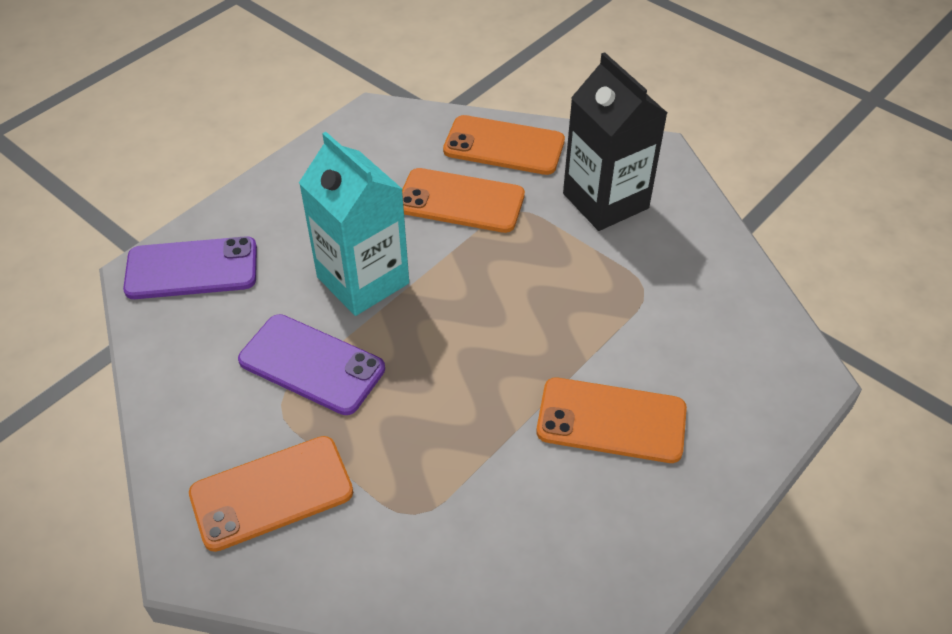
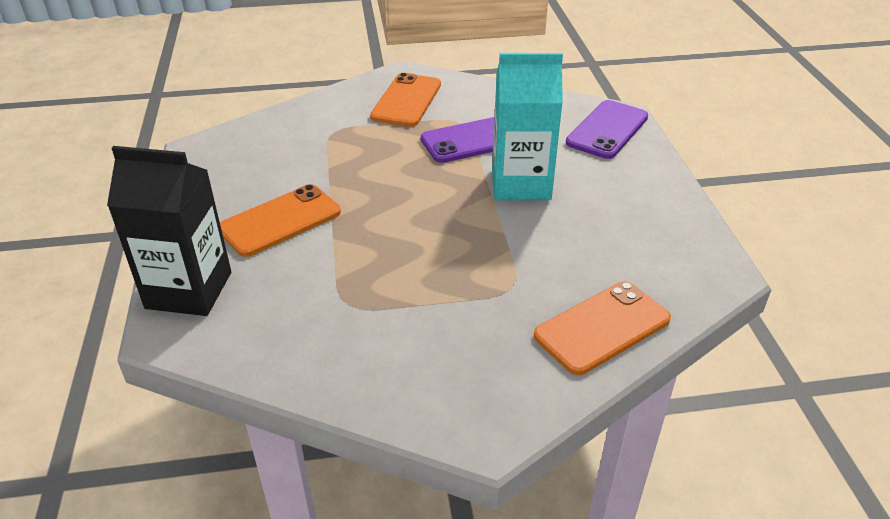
camera: 130 degrees right, 10 degrees down
(461, 201) = (553, 264): orange phone -> none
(605, 201) = (462, 347): black carton -> black carton (189, 290)

